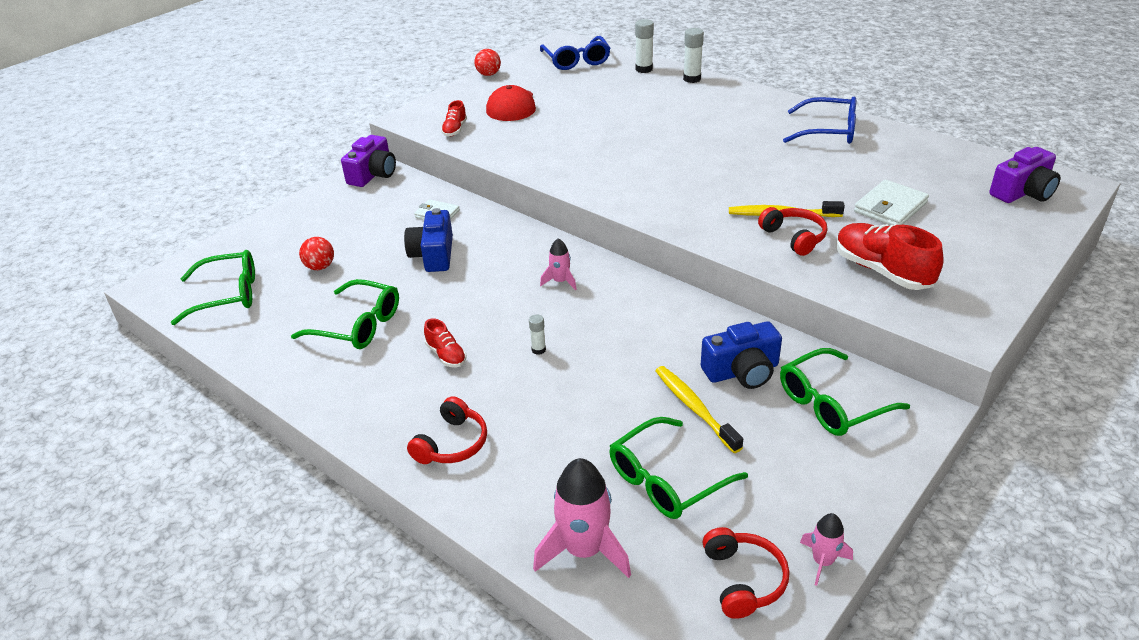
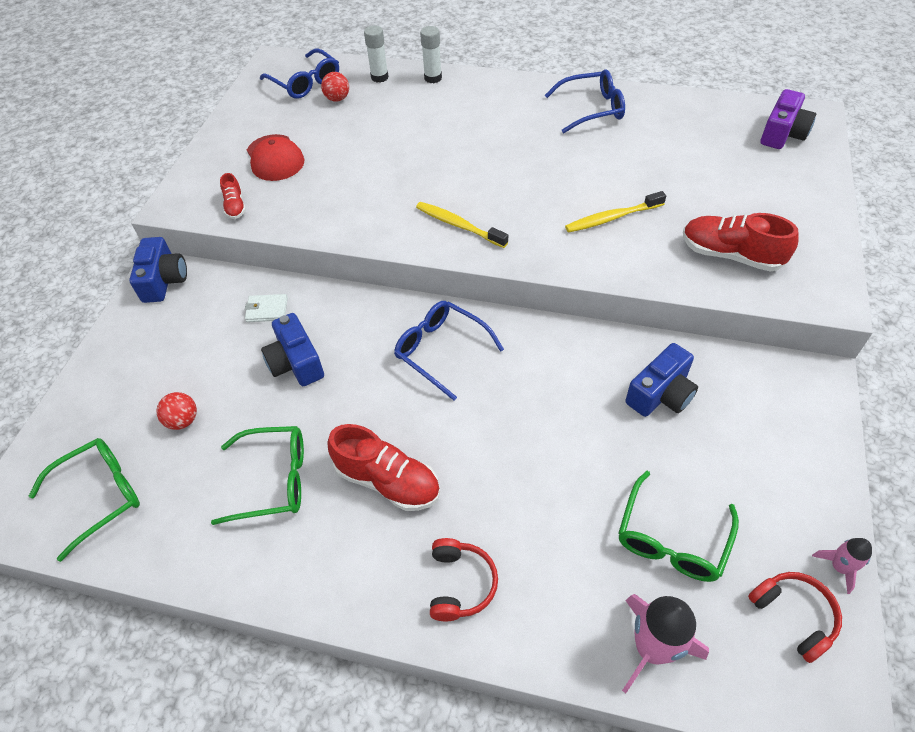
camera: 25 degrees left, 15 degrees up
(373, 174) = (164, 280): purple camera -> blue camera
(446, 355) = (387, 481): red shoe -> red shoe, size x1.89
(488, 74) = (224, 123): red ball -> red ball (337, 99)
(538, 350) = (471, 439): white glue stick -> none
(560, 281) = (442, 351): pink rocket -> blue glasses
(694, 408) = (647, 450): yellow toothbrush -> yellow toothbrush (459, 225)
(794, 237) = (639, 241): red headphones -> none
(832, 403) = (750, 399): green glasses -> none
(890, 207) = (694, 181): white wallet -> none

